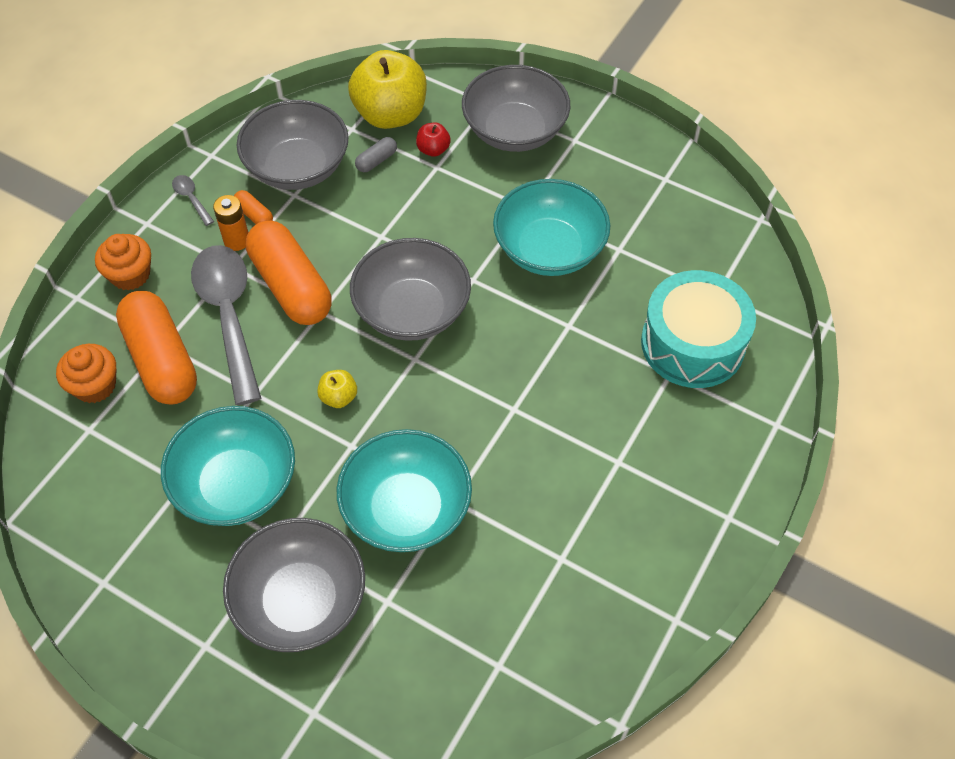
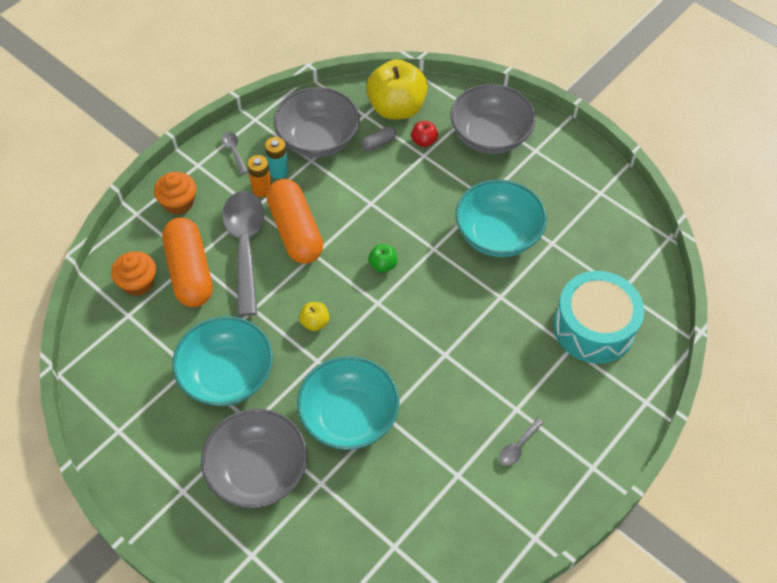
camera: 10 degrees right, 0 degrees up
(254, 215) = (278, 171): orange capsule -> turquoise battery
(412, 310) = (383, 265): grey bowl -> green apple
(630, 508) = (518, 446): none -> grey spoon

